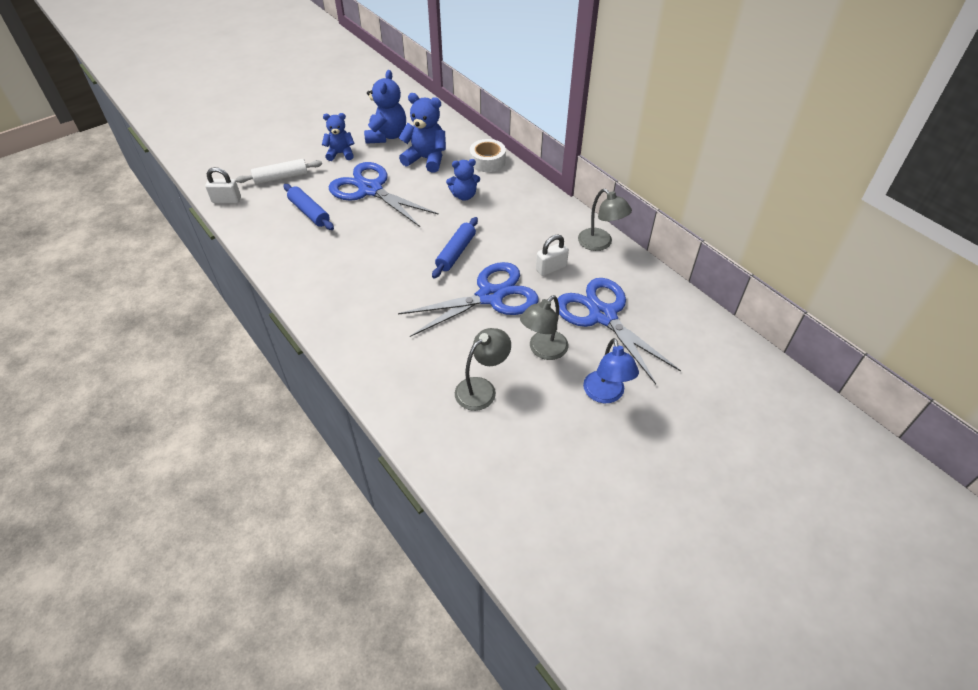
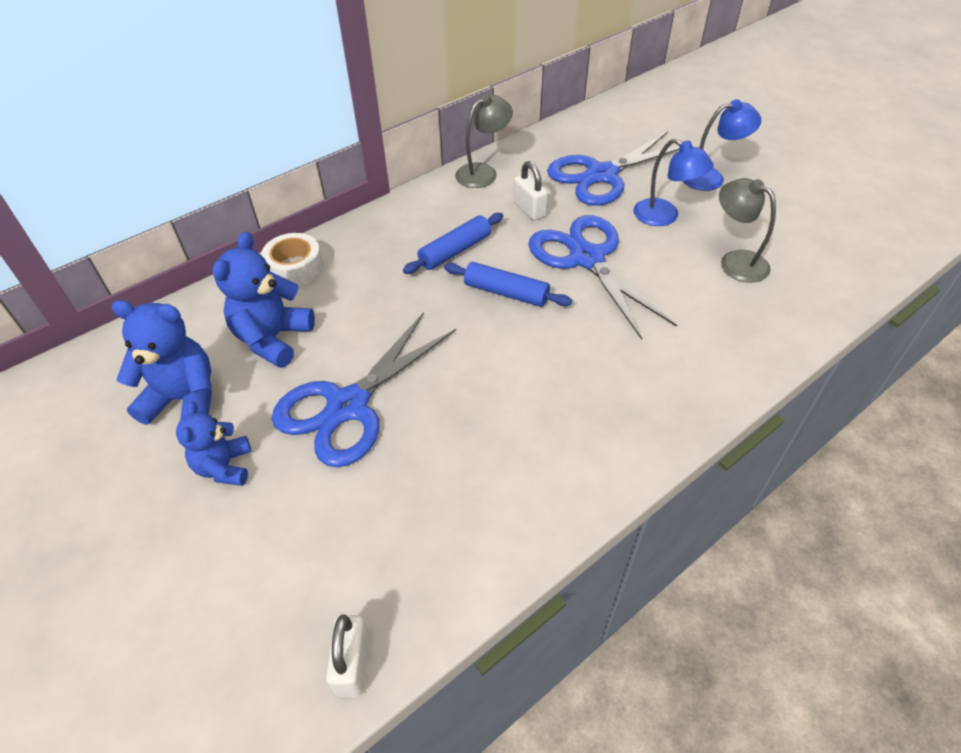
camera: 90 degrees left, 0 degrees up
(281, 177) = (286, 564): white rolling pin -> none
(309, 212) = (406, 491): blue rolling pin -> blue rolling pin (455, 251)
(464, 195) = (378, 289): blue teddy bear -> none
(543, 350) = (664, 217): grey lamp -> blue lamp

